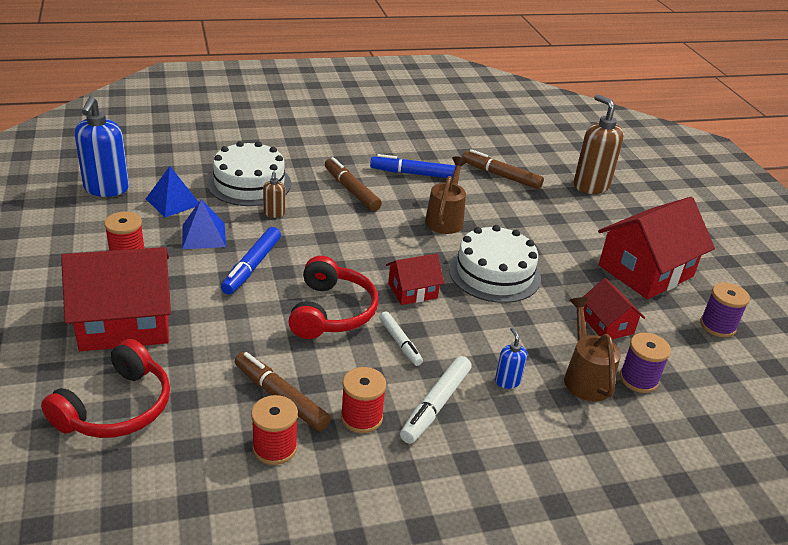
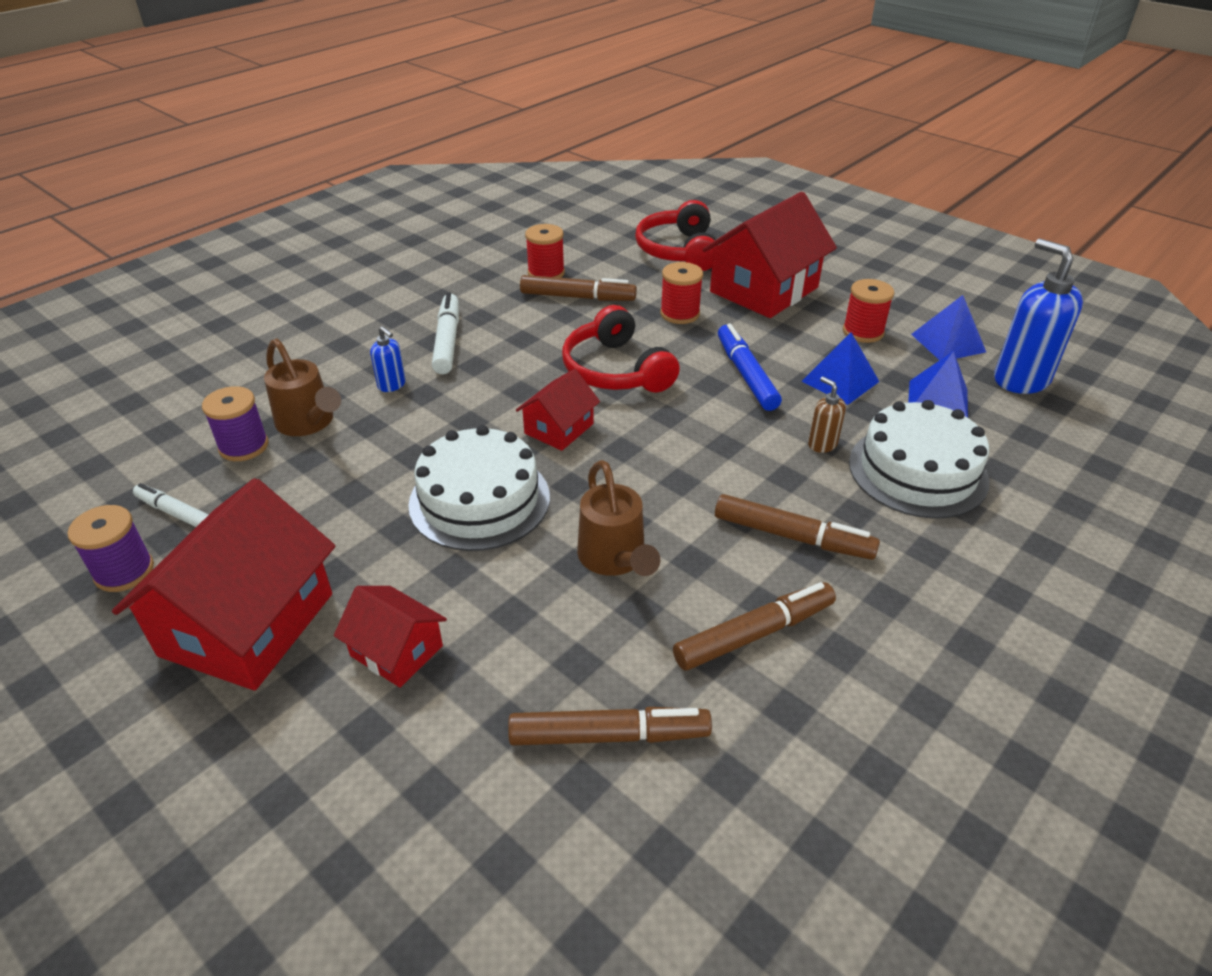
camera: 150 degrees right, 5 degrees up
(94, 223) = (948, 343): none -> blue pyramid
(361, 417) = (502, 310): red spool -> red spool (680, 314)
(400, 343) = (523, 373): white marker -> white marker (176, 513)
(413, 174) = (754, 634): blue marker -> brown marker
(590, 186) = (408, 831): brown soap dispenser -> none
(607, 325) = (295, 497): red house -> red house (396, 651)

